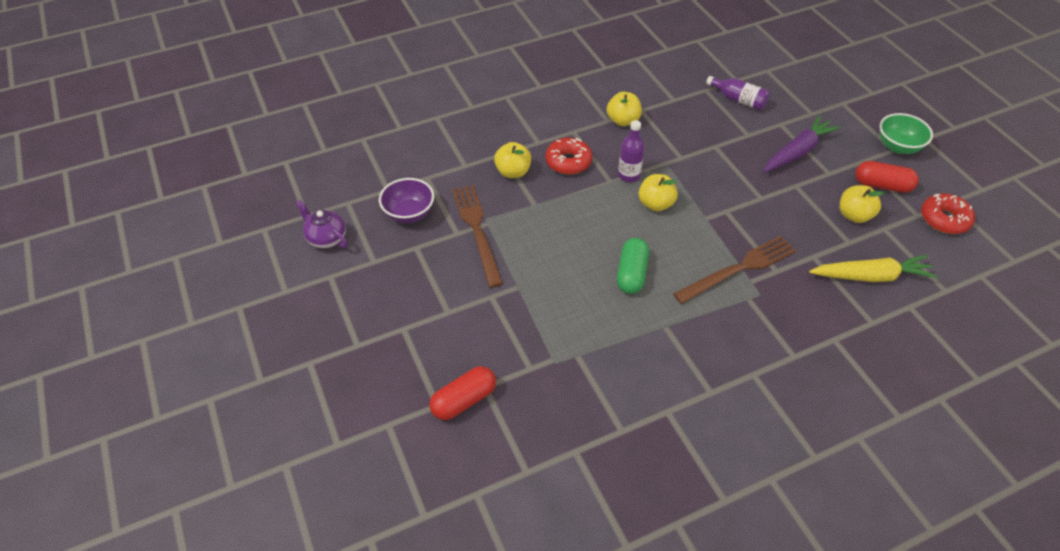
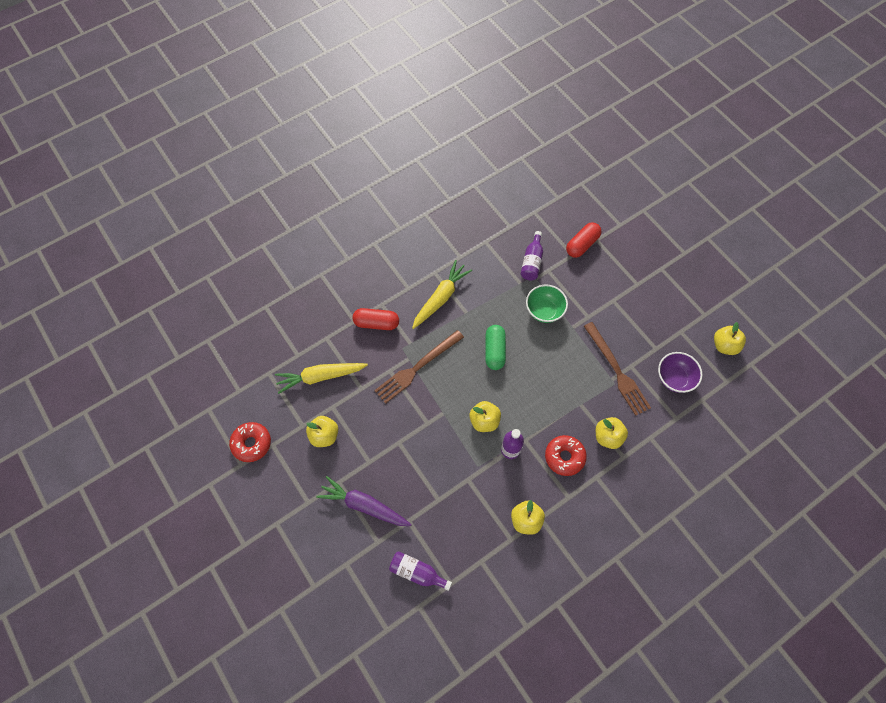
camera: 170 degrees right, 15 degrees up
(326, 238) = (724, 345): purple teapot -> yellow apple
(552, 385) = (532, 262): none -> purple bottle
(702, 352) = (441, 298): none -> yellow carrot
(798, 151) = (364, 505): purple carrot -> purple carrot turned 75 degrees clockwise
(882, 185) = (295, 474): red capsule -> red capsule (376, 323)
(898, 146) = (271, 528): green bowl -> green bowl (544, 311)

